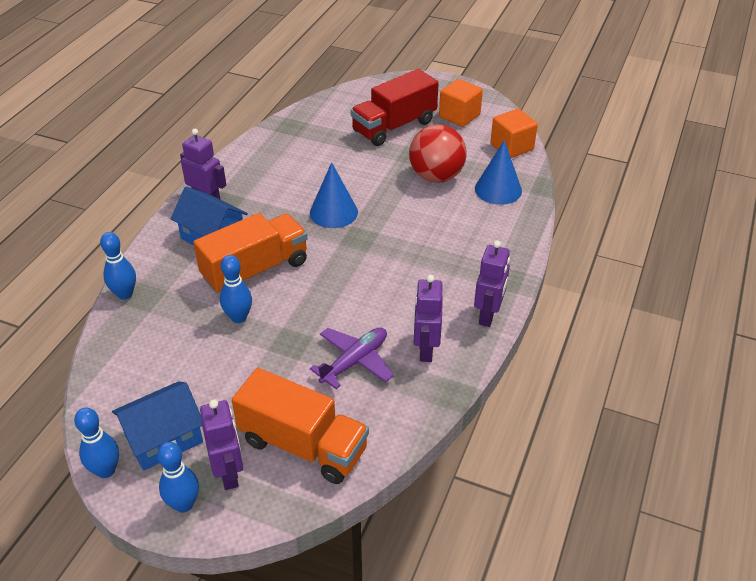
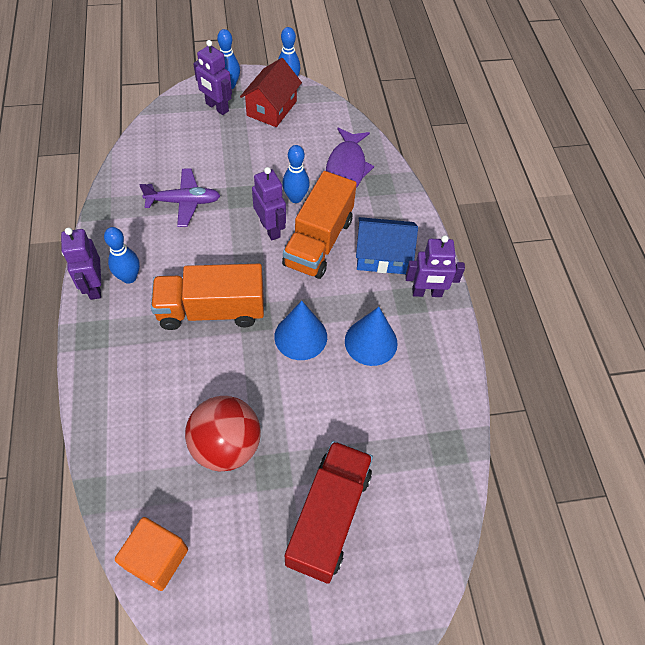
camera: 145 degrees right, 15 degrees up
(125, 294) = (395, 179): blue bowling pin -> blue bowling pin (129, 277)
(158, 325) = (346, 168): none -> purple fish
(164, 439) = (271, 108): blue house -> red house
(303, 445) = (183, 137): orange truck -> orange truck (211, 310)
(354, 361) = (184, 202): purple plane -> purple plane turned 105 degrees counterclockwise
(425, 349) = (134, 233): purple robot -> purple robot (270, 229)
(459, 116) = (257, 594): orange cube -> none
(498, 189) = (144, 460): blue cone -> blue cone (371, 342)

